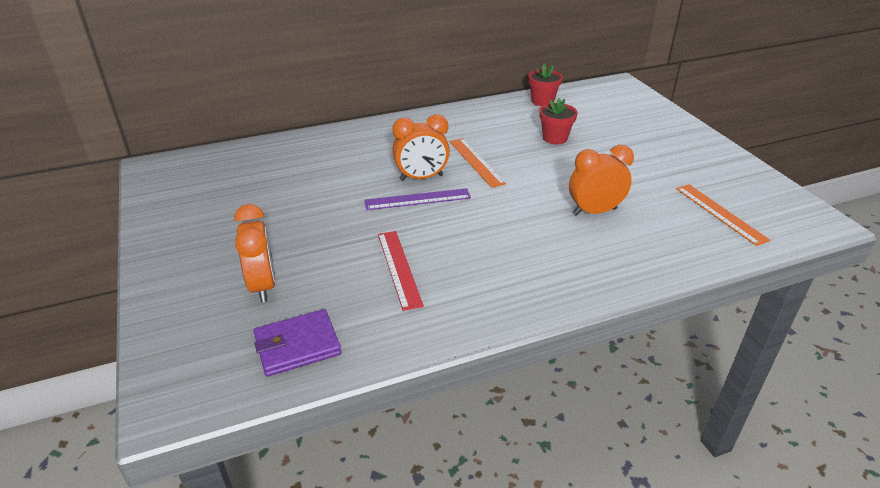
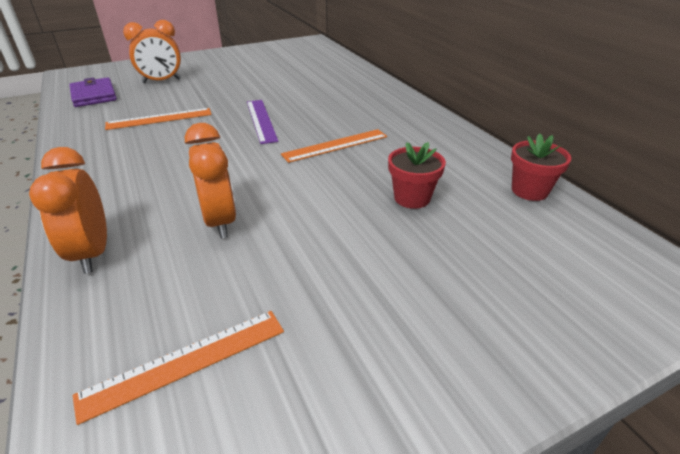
camera: 85 degrees right, 0 degrees up
(399, 268) = (159, 119): red ruler -> orange ruler
(421, 178) = (300, 120): orange clock -> orange clock (92, 253)

